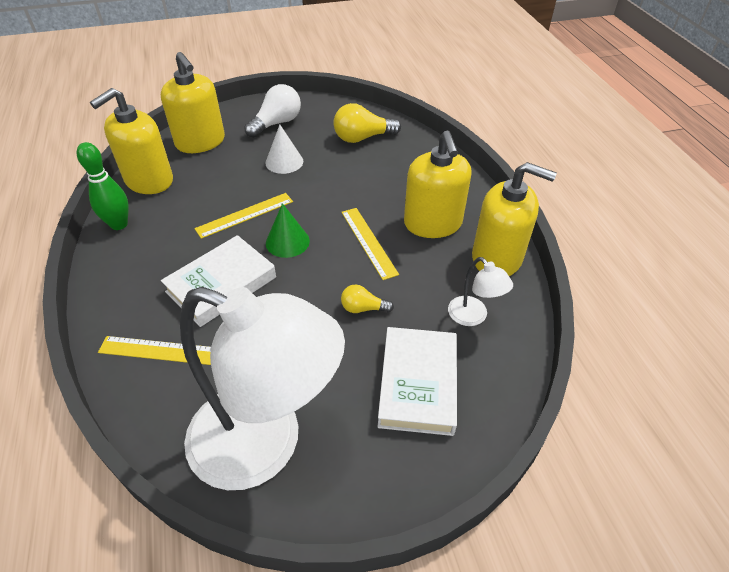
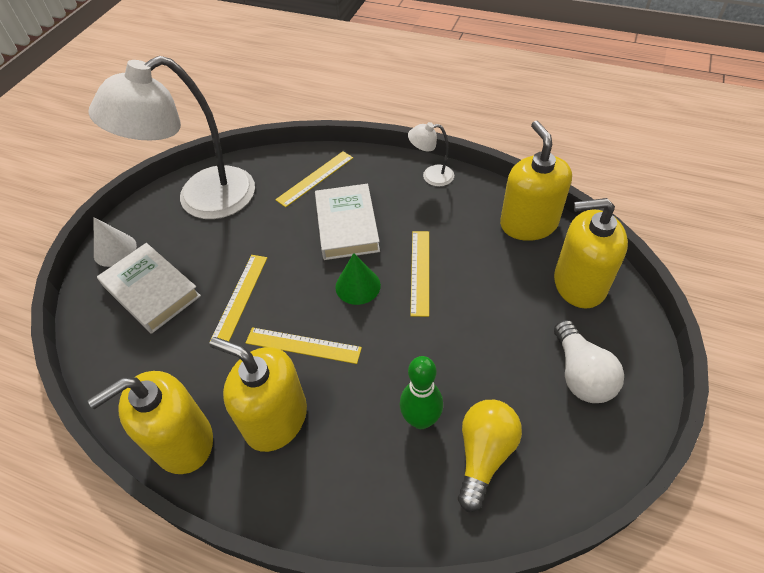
camera: 130 degrees right, 5 degrees up
(119, 224) = (473, 189): green bowling pin -> green bowling pin (420, 419)
(284, 162) = (487, 342): white cone -> white cone (115, 250)
(363, 308) = (240, 297): yellow light bulb -> yellow ruler
(473, 317) = (155, 366): white lamp -> white lamp (431, 176)

